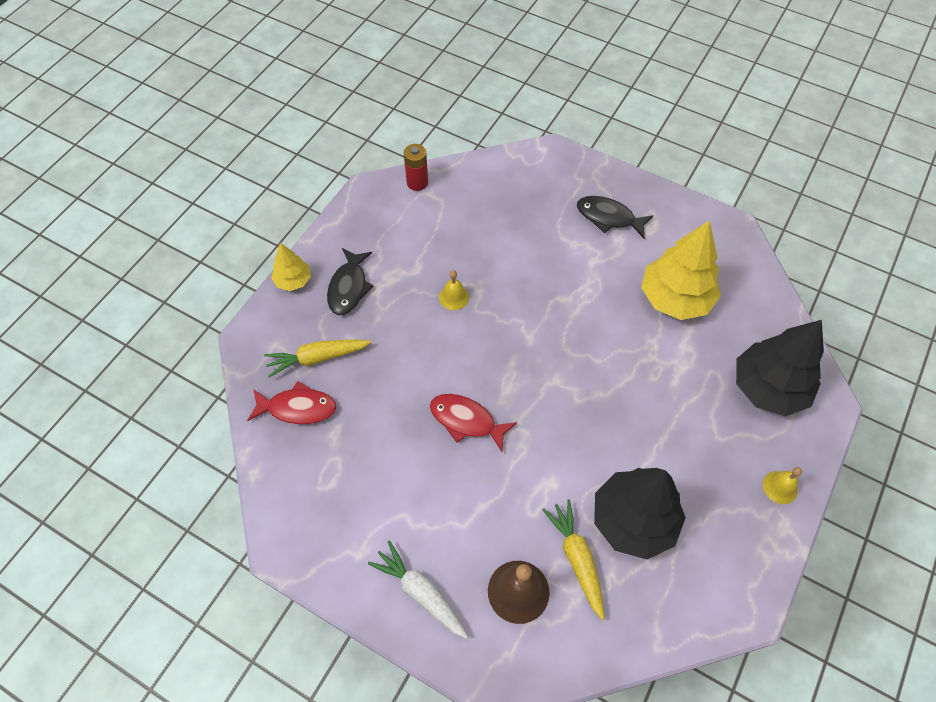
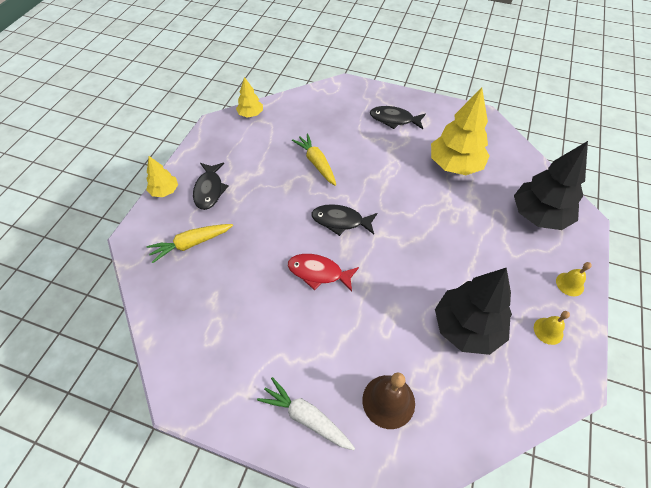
camera: 10 degrees left, 5 degrees down
(298, 408) = (180, 284): red fish -> none
(417, 182) = (250, 114): red battery -> yellow tree
(454, 297) = (292, 186): yellow bell -> yellow bell (548, 331)
(507, 356) = (340, 221): none -> black fish
(576, 558) = (430, 365): yellow carrot -> yellow carrot (316, 163)

